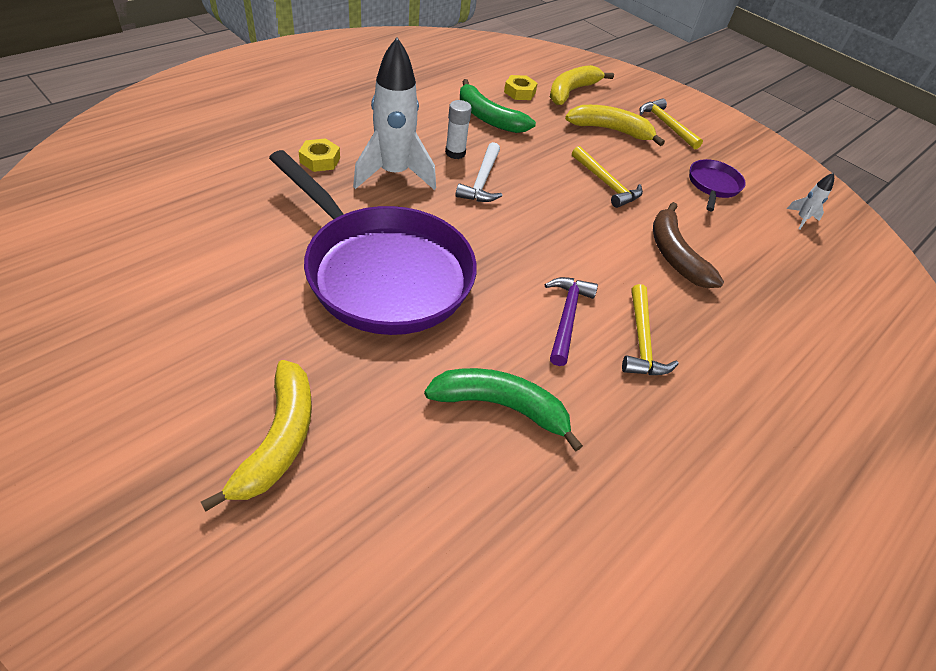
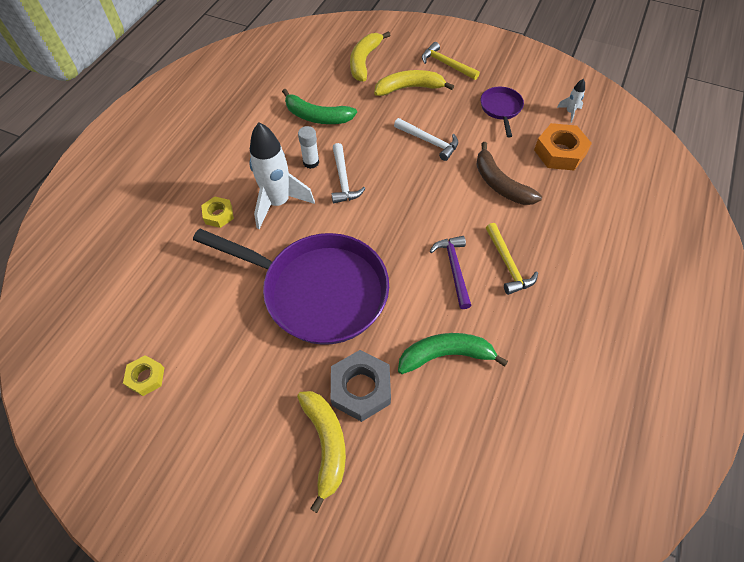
camera: 15 degrees left, 10 degrees up
(366, 395) = (360, 388): none -> grey nut
(519, 92) = (327, 79): yellow nut -> yellow nut (146, 377)
(606, 184) = (429, 142): yellow hammer -> white hammer
(770, 252) = (559, 152): none -> orange nut

